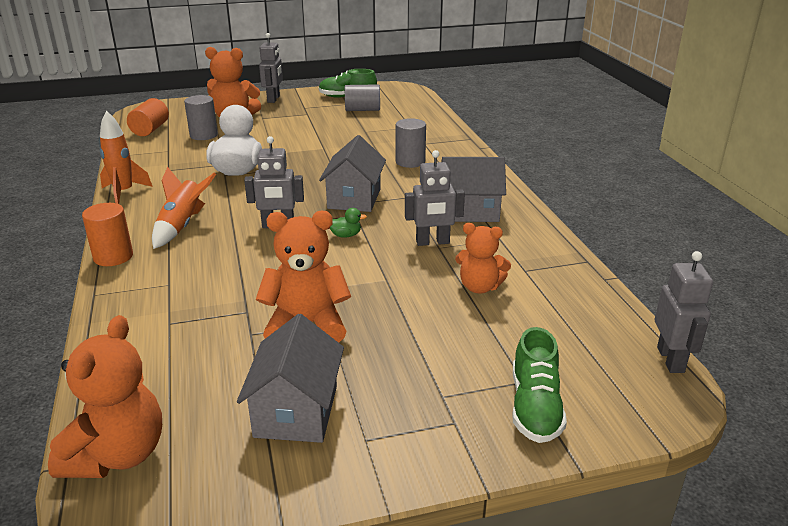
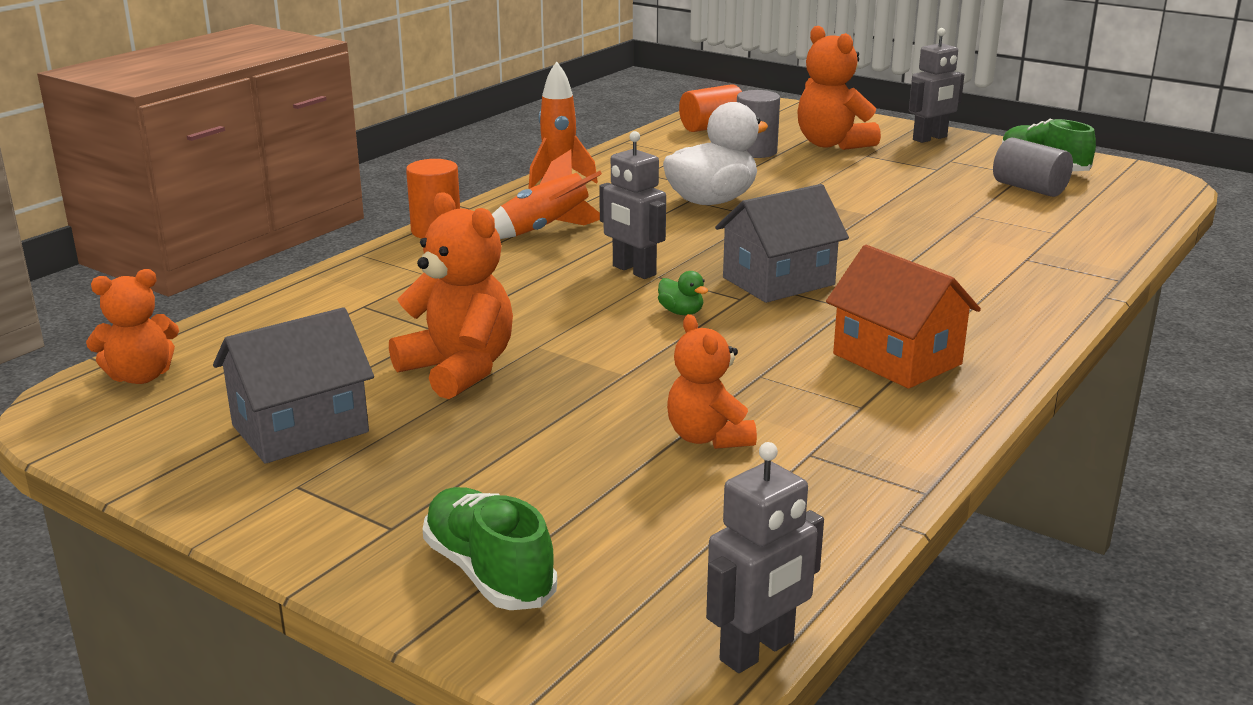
camera: 50 degrees right, 5 degrees down
(118, 455) = (141, 376): orange teddy bear -> orange teddy bear, size x0.66
(410, 162) = (950, 272): grey cylinder -> none
(432, 242) = (764, 367): grey robot -> none
(470, 211) = (897, 359): grey house -> orange house
(535, 407) = (489, 572): green shoe -> green shoe turned 90 degrees clockwise

